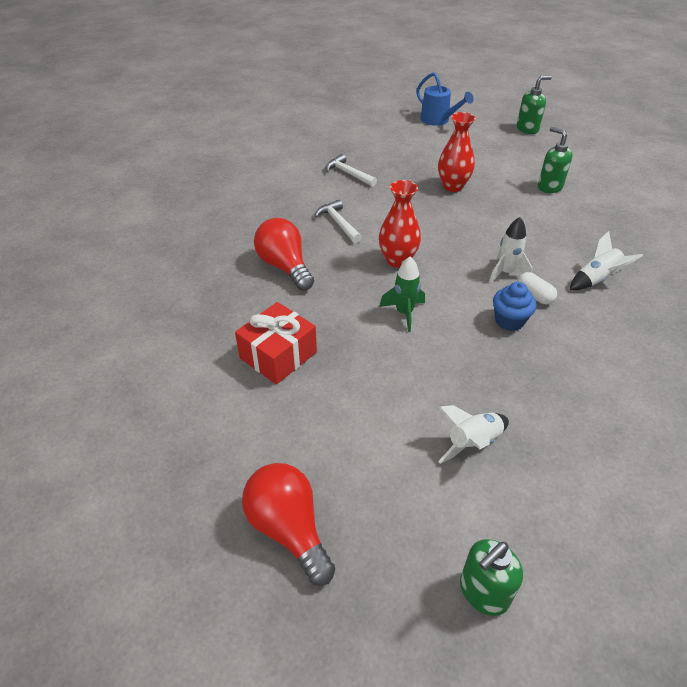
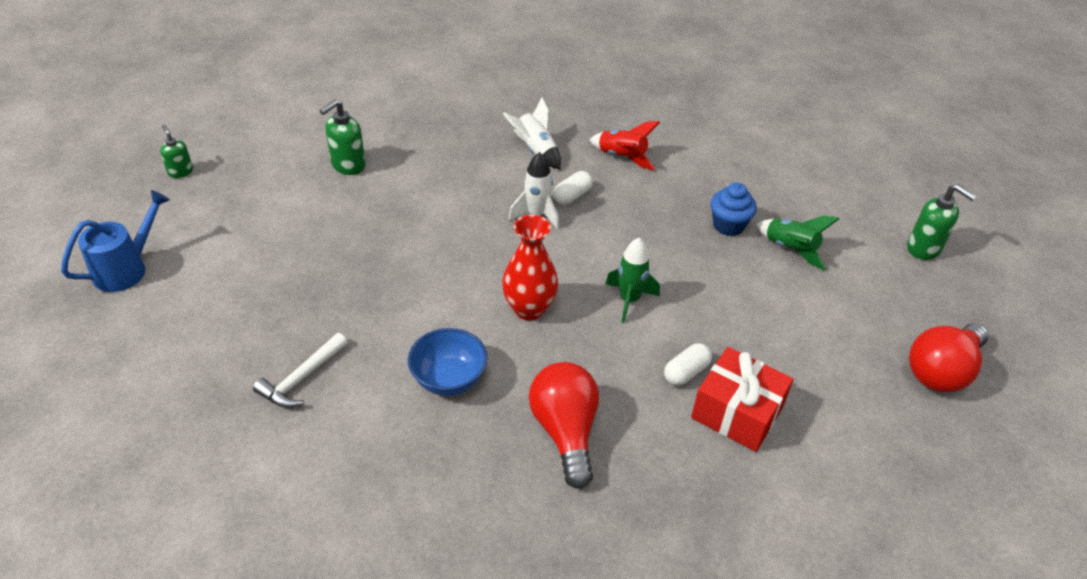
camera: 100 degrees left, 0 degrees up
(285, 266) = (565, 431): red light bulb -> red light bulb turned 120 degrees clockwise
(323, 333) = (686, 372): none -> white capsule
(338, 223) = (449, 379): white hammer -> blue bowl
(453, 186) = (345, 254): red vase -> none
(473, 443) = (790, 249): white rocket -> green rocket
(509, 321) = (618, 217): blue cupcake -> blue cupcake (728, 225)
(527, 129) = (180, 172): green soap dispenser -> green soap dispenser, size x0.63
(602, 335) = (622, 157): none -> red rocket

